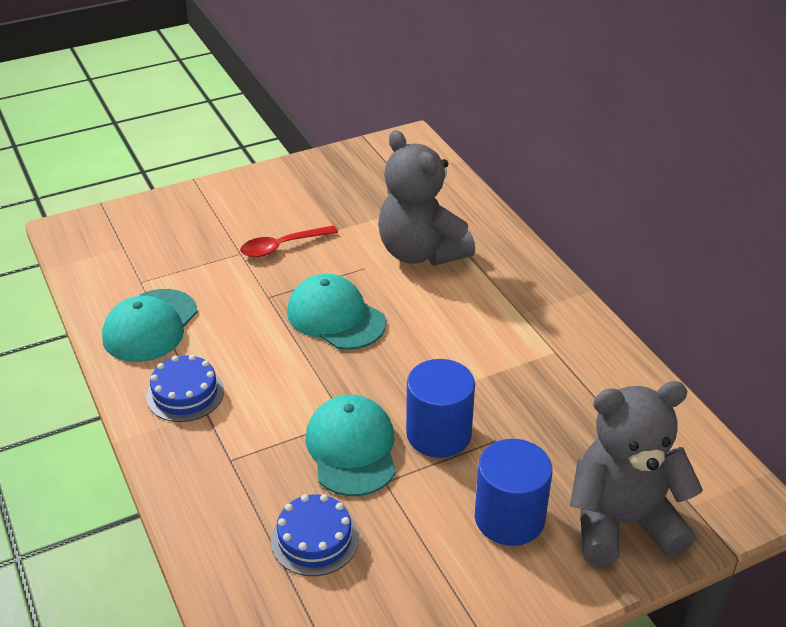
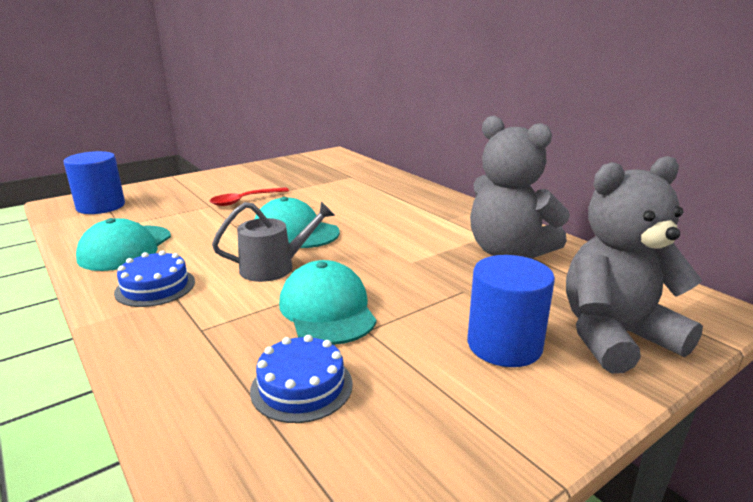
camera: 10 degrees left, 15 degrees down
(305, 378) = (274, 267): none -> grey watering can
(421, 252) = (356, 196): grey teddy bear -> grey teddy bear (508, 251)
(439, 434) = (408, 292): blue cylinder -> blue cylinder (101, 206)

